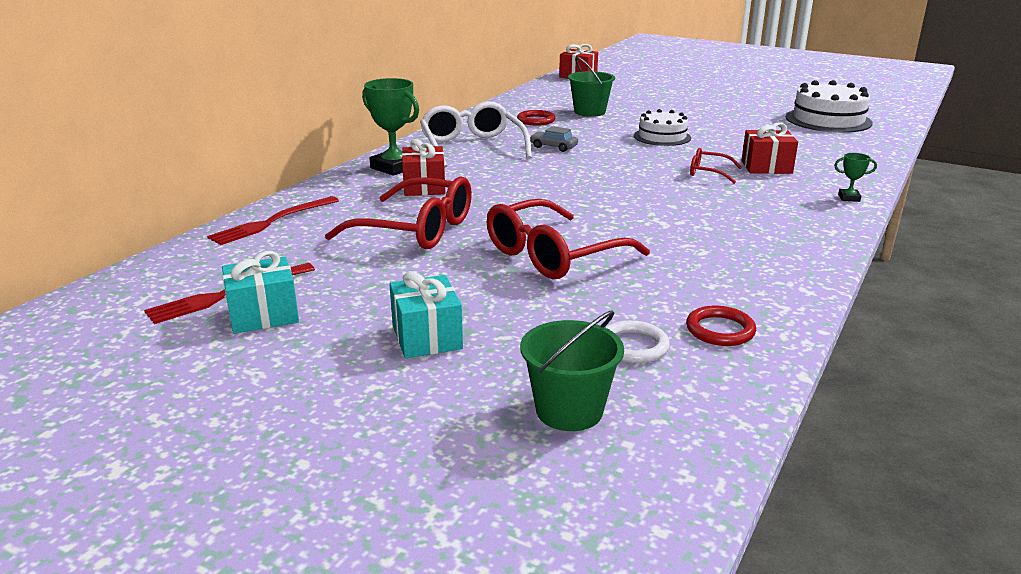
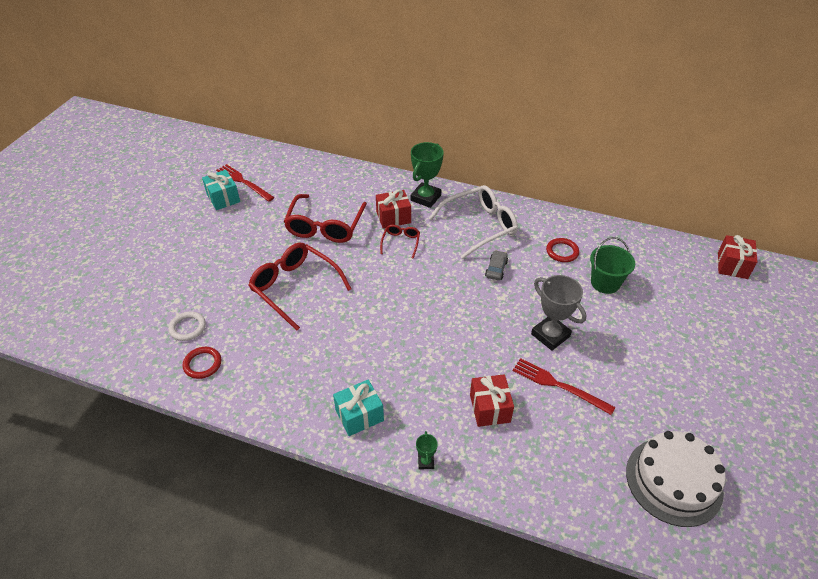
camera: 80 degrees right, 20 degrees up
(272, 222) = (328, 172): red fork -> red fork (559, 385)
(427, 337) = (201, 253): turquoise gift -> turquoise gift (359, 415)
(569, 410) = (134, 308): green bucket -> none
(662, 137) = (550, 335): white cake -> grey trophy
(708, 172) = (463, 366): red glasses -> red glasses (401, 242)

